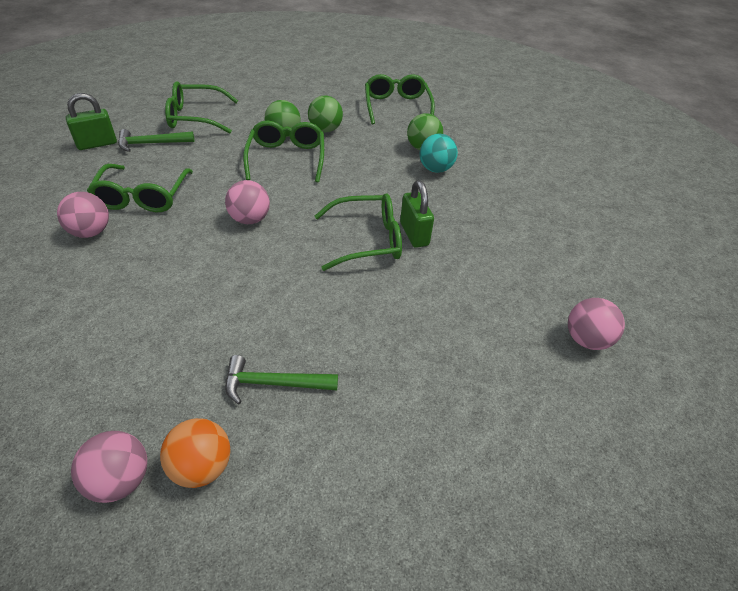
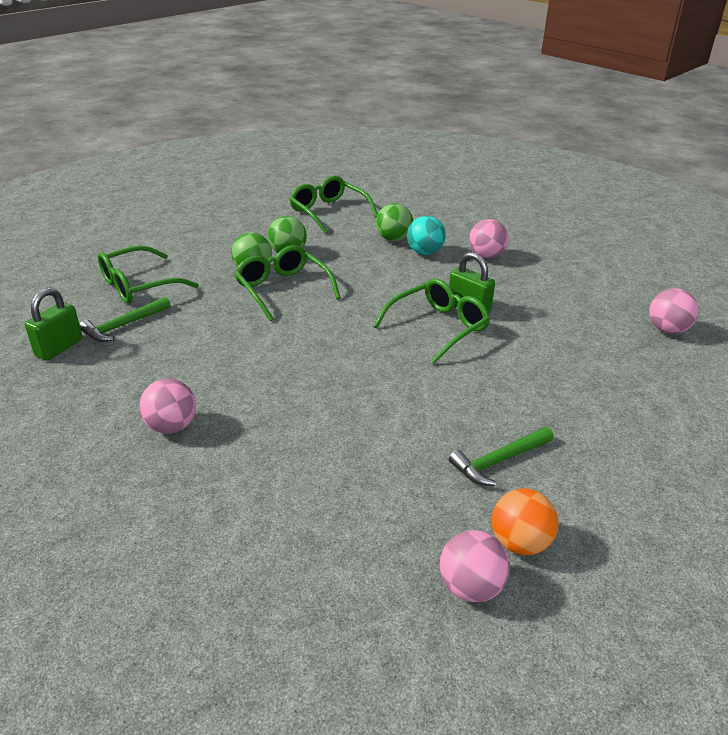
camera: 30 degrees left, 10 degrees down
(142, 197) = (183, 375): green glasses -> none
(250, 219) = (316, 352): pink ball -> pink ball (486, 256)

